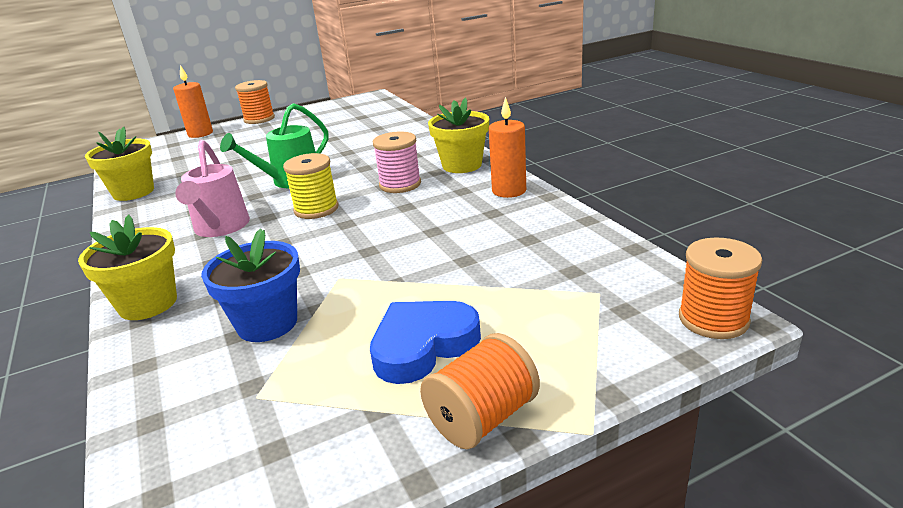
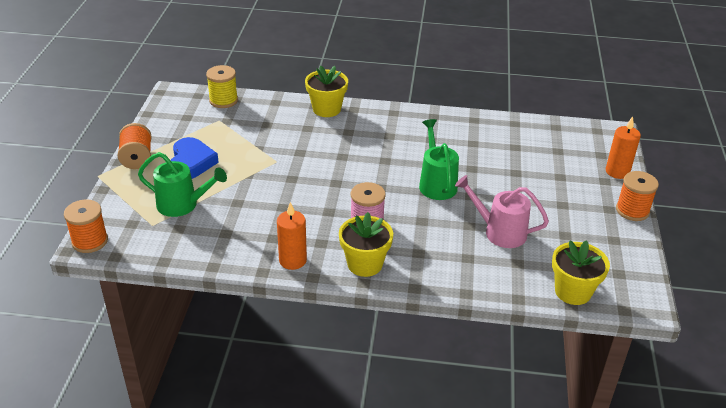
camera: 120 degrees right, 10 degrees up
(133, 192) = (496, 124): yellow flower pot -> yellow flower pot (573, 291)
(220, 228) = (389, 142): pink watering can -> pink watering can (499, 232)
(267, 323) = (264, 133): blue flower pot -> none
(316, 209) = (371, 179): yellow spool -> yellow spool (223, 100)
(527, 293) = (183, 205): none -> green watering can

